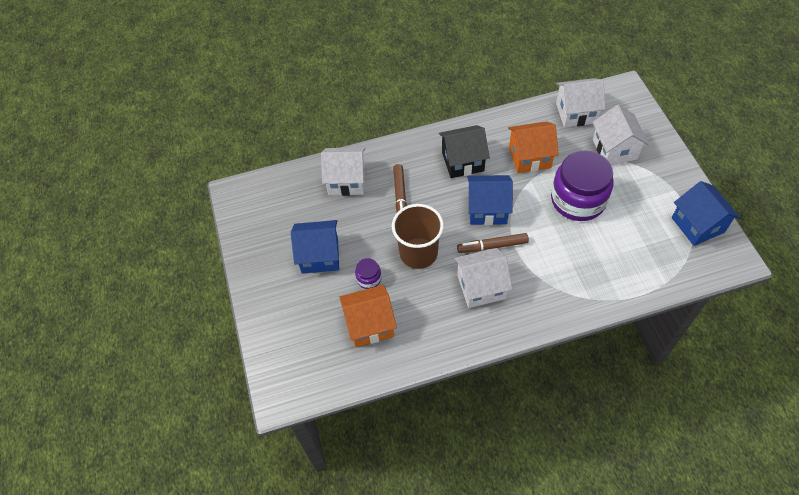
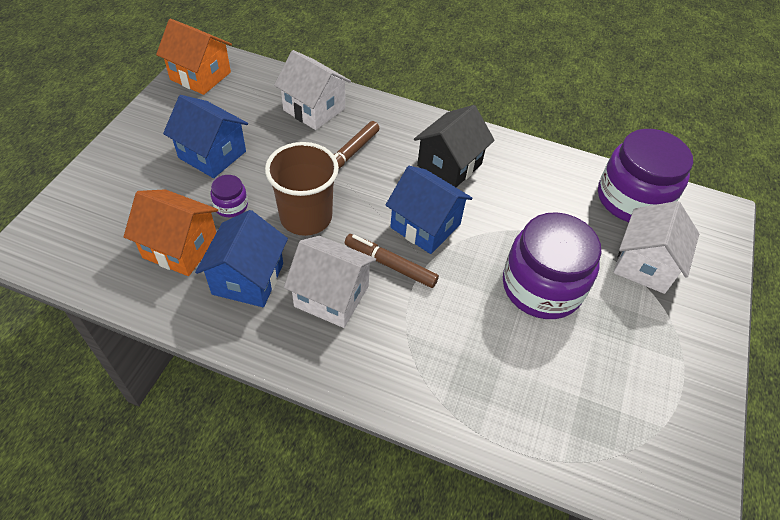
camera: 30 degrees right, 5 degrees down
(462, 161) = (449, 165): black house -> black house turned 75 degrees counterclockwise
(529, 157) = (529, 207): orange house -> orange house (200, 76)
(576, 113) = (632, 199): white house -> purple jar
(697, 225) = (677, 424): blue house -> blue house (248, 279)

